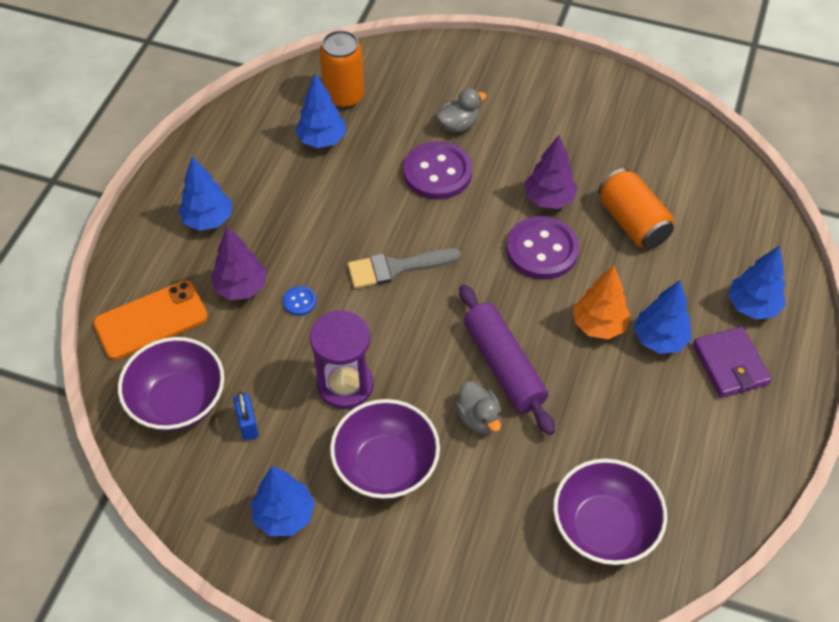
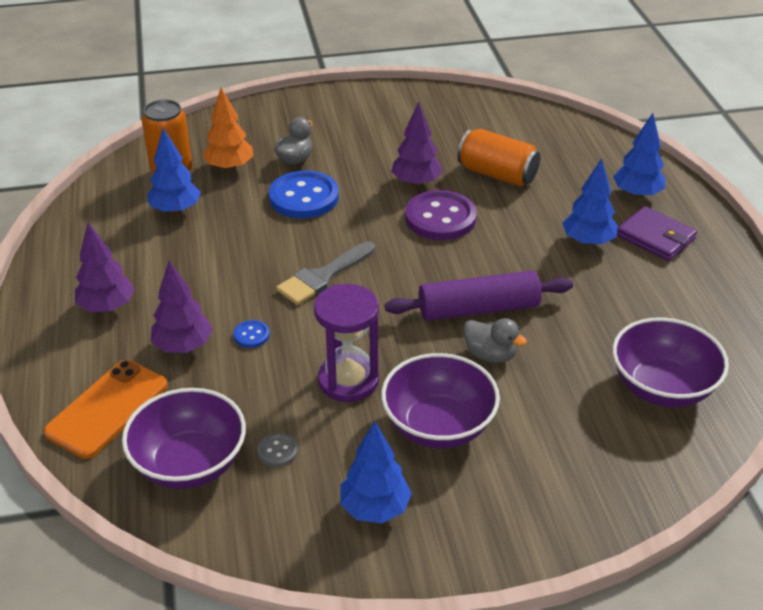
camera: 30 degrees left, 15 degrees down
(208, 220) = (107, 307): blue tree -> purple tree
(248, 424) = (277, 451): blue padlock -> grey button
(437, 172) = (304, 197): purple button -> blue button
(503, 366) = (478, 309): purple rolling pin -> purple rolling pin turned 45 degrees counterclockwise
(598, 325) = (531, 250): orange tree -> orange tree (230, 167)

